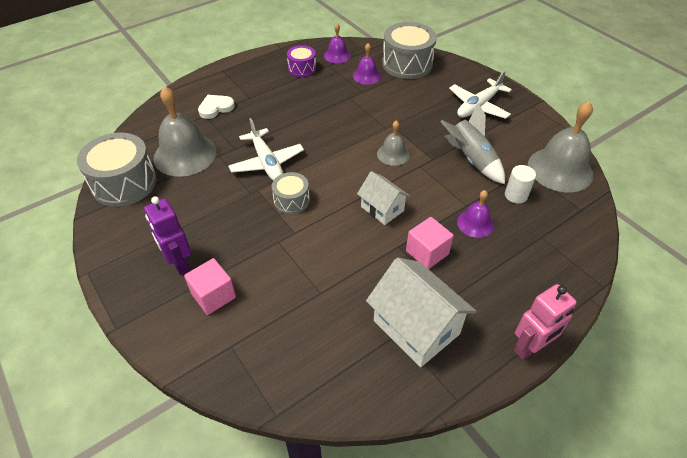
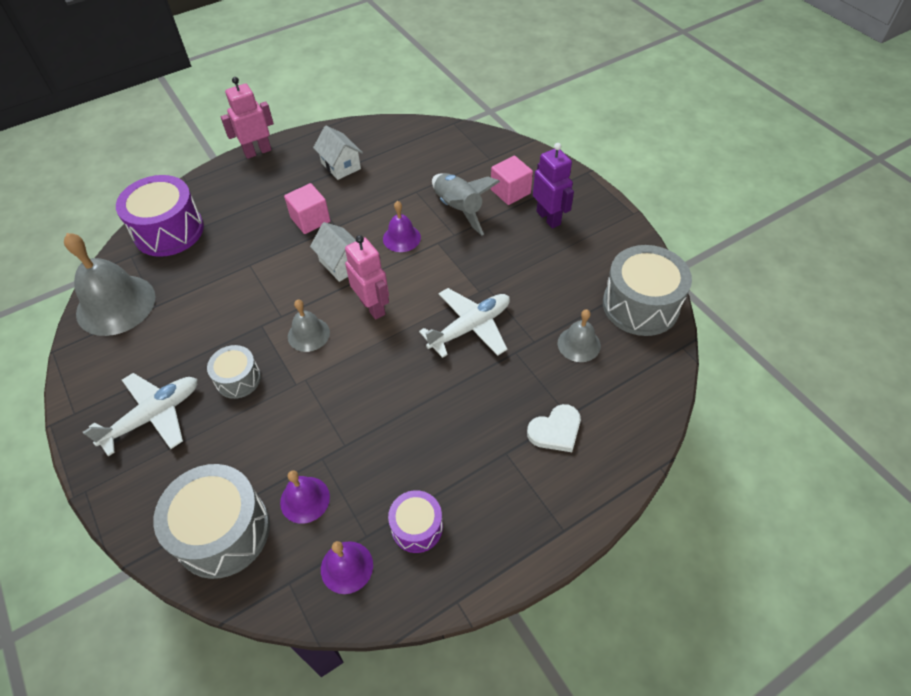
camera: 175 degrees left, 5 degrees up
(185, 154) = (579, 344): grey bell -> grey bell, size x0.53
(267, 163) = (470, 327): white plane -> white plane turned 75 degrees clockwise
(291, 200) = (440, 276): grey drum -> grey drum (238, 379)
(346, 174) = (373, 307): none -> pink robot
(416, 327) = (341, 166): white house -> white house, size x0.60
(471, 159) = (214, 322): grey rocket -> grey rocket (458, 209)
(475, 223) = (250, 245): purple bell -> purple bell (401, 238)
(516, 195) = (189, 274): white cylinder -> none
(564, 235) = (169, 231): none -> purple drum

